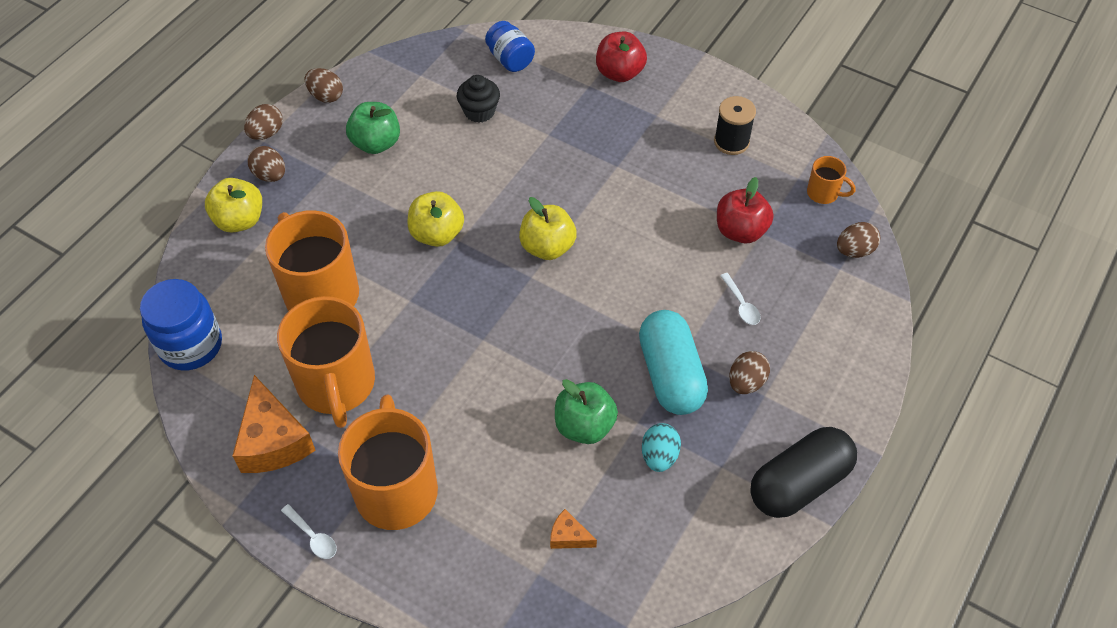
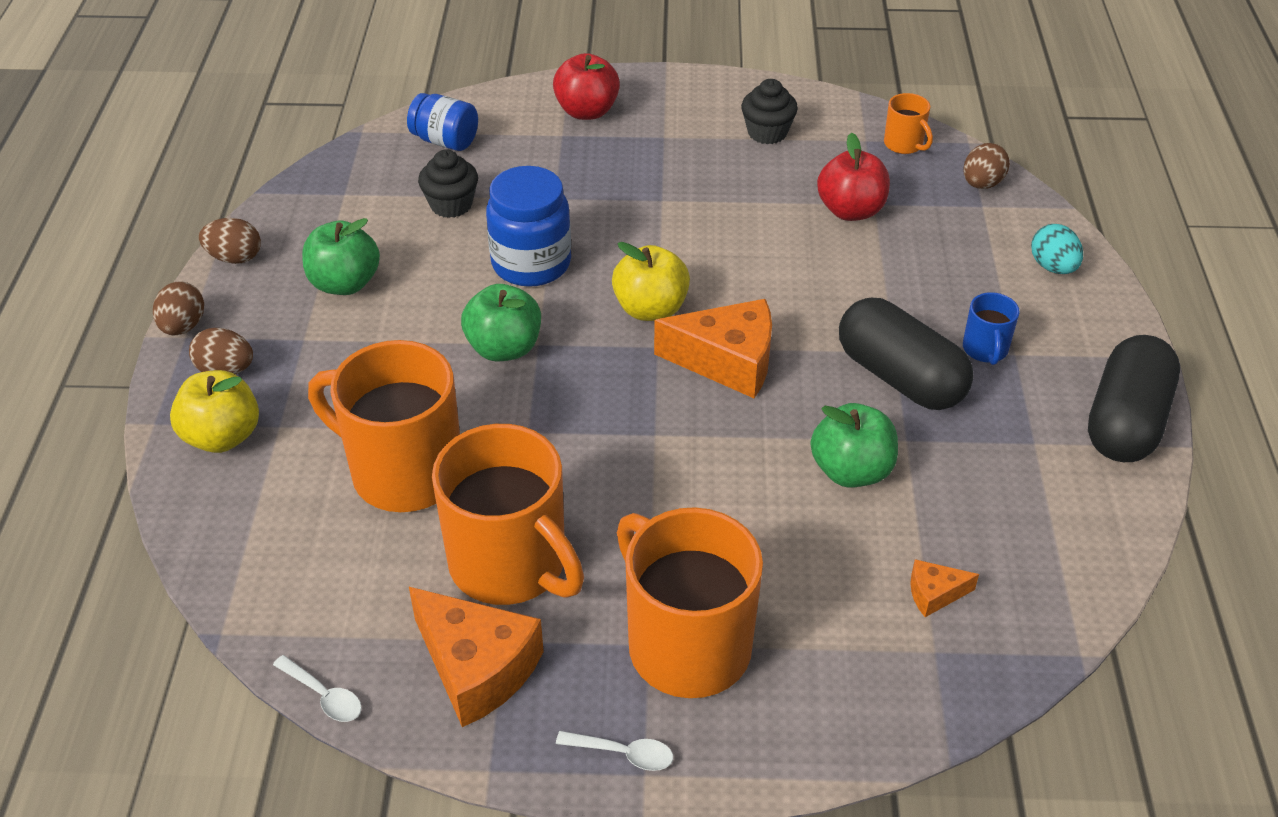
camera: 30 degrees left, 10 degrees down
(191, 345) = (267, 609): blue jar -> blue jar (531, 264)
(437, 234) = (504, 348): yellow apple -> green apple
(567, 309) = (727, 361): none -> orange cheese
(659, 456) = (960, 463): turquoise egg -> turquoise egg (1052, 267)
(670, 375) = (900, 377): turquoise capsule -> black capsule
(731, 142) = (767, 133): black spool -> black cupcake
(741, 304) = (913, 279): white spoon -> white spoon (324, 695)
(746, 382) = (985, 350): brown egg -> blue mug
(823, 193) = (904, 144): orange mug -> orange mug turned 60 degrees clockwise

